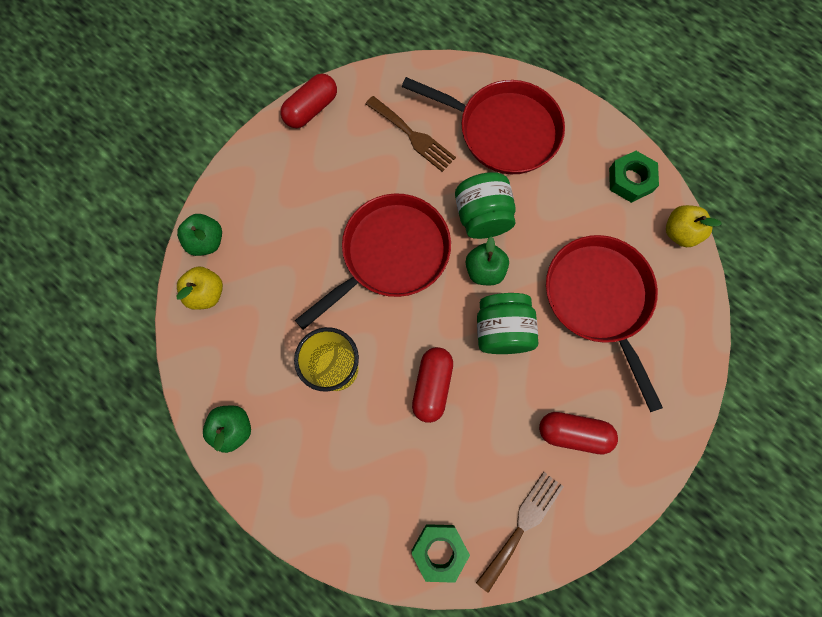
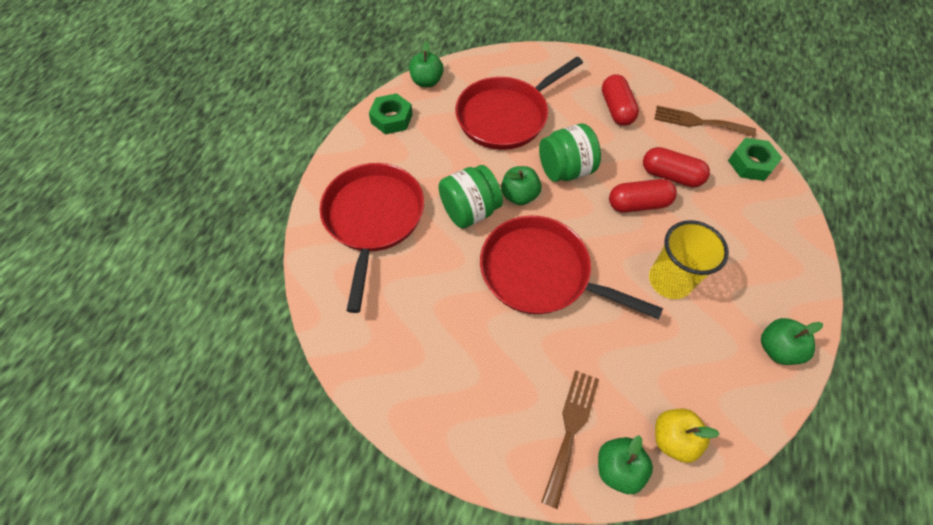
camera: 110 degrees left, 15 degrees down
(311, 109) = (406, 416): red capsule -> red capsule (670, 176)
(413, 136) = (405, 295): brown fork -> brown fork (571, 429)
(679, 232) = (427, 81): yellow apple -> green apple

